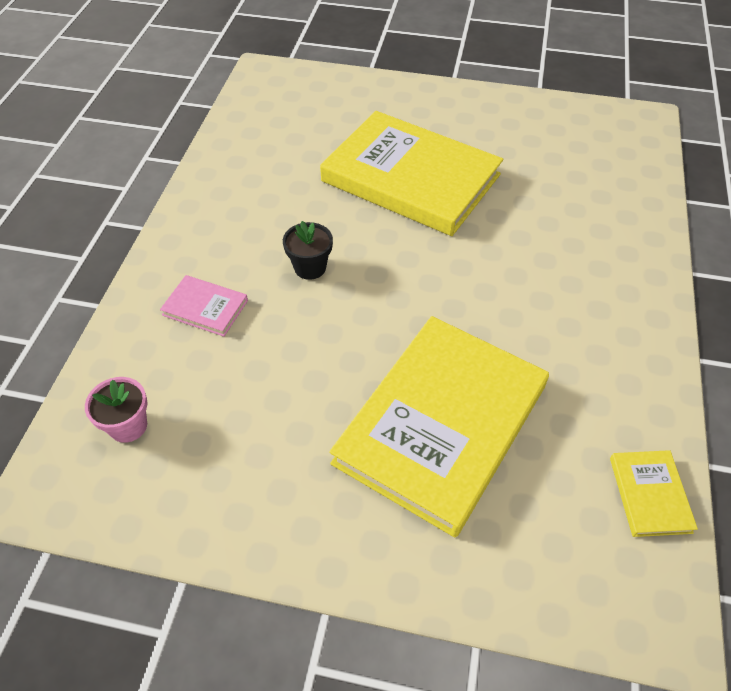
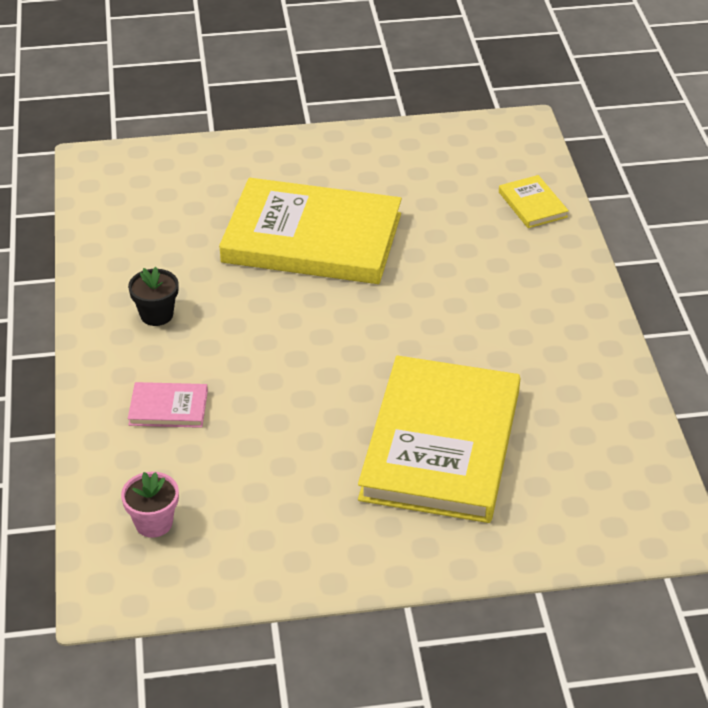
camera: 20 degrees left, 10 degrees down
(310, 267) = (253, 346): black flower pot -> black flower pot (156, 315)
(650, 494) = (635, 448): yellow book -> yellow book (532, 204)

